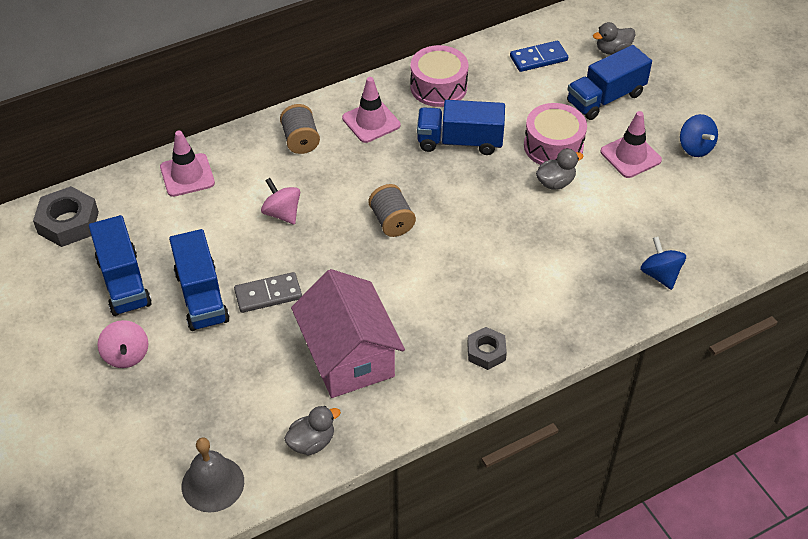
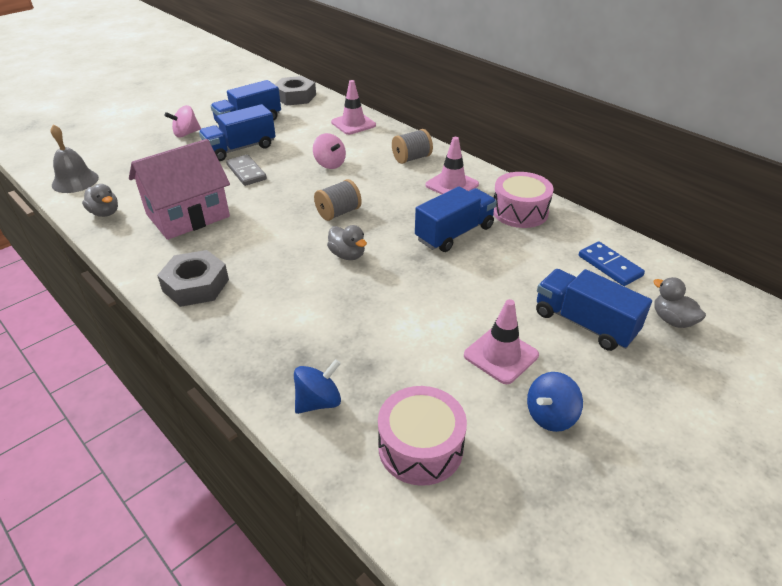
camera: 75 degrees right, 10 degrees down
(282, 213) = (330, 164): pink spinning top -> pink spinning top turned 105 degrees clockwise
(459, 141) = (454, 233): blue truck -> blue truck turned 60 degrees clockwise
(486, 352) = (195, 285): grey nut -> grey nut, size x1.60
(553, 146) = (482, 293): pink drum -> pink drum (420, 447)
(555, 182) = (429, 301): grey duck -> grey duck (347, 255)

